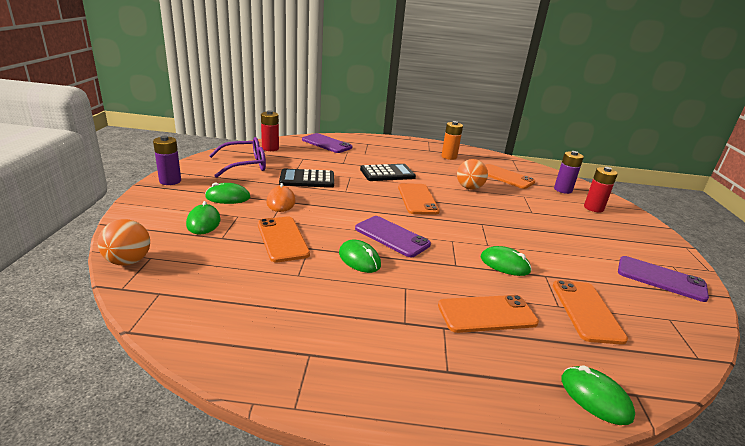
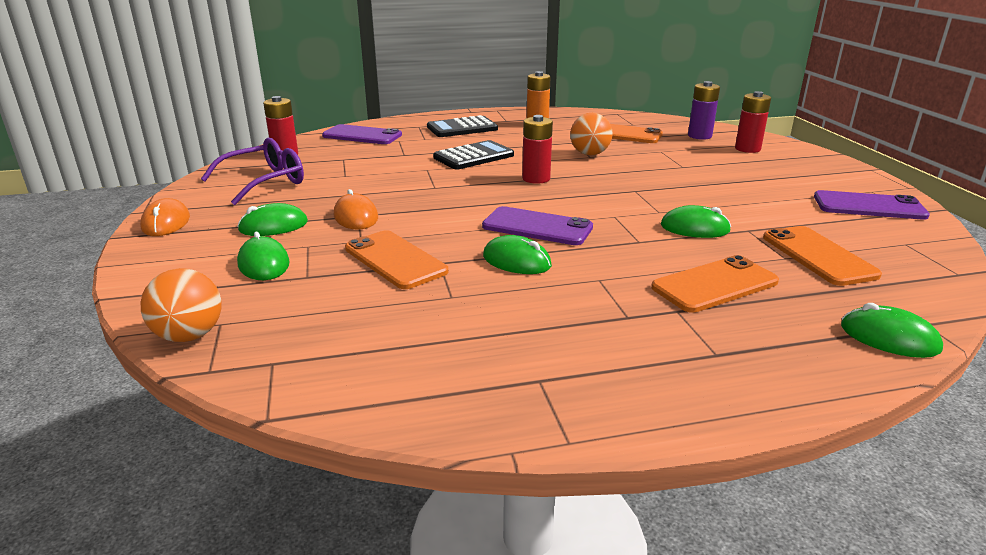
camera: 15 degrees left, 0 degrees up
(170, 181) = (166, 222): purple battery -> orange mouse
(307, 179) = (370, 183): black calculator -> black calculator (462, 128)
(417, 199) = (536, 179): orange phone -> red battery

